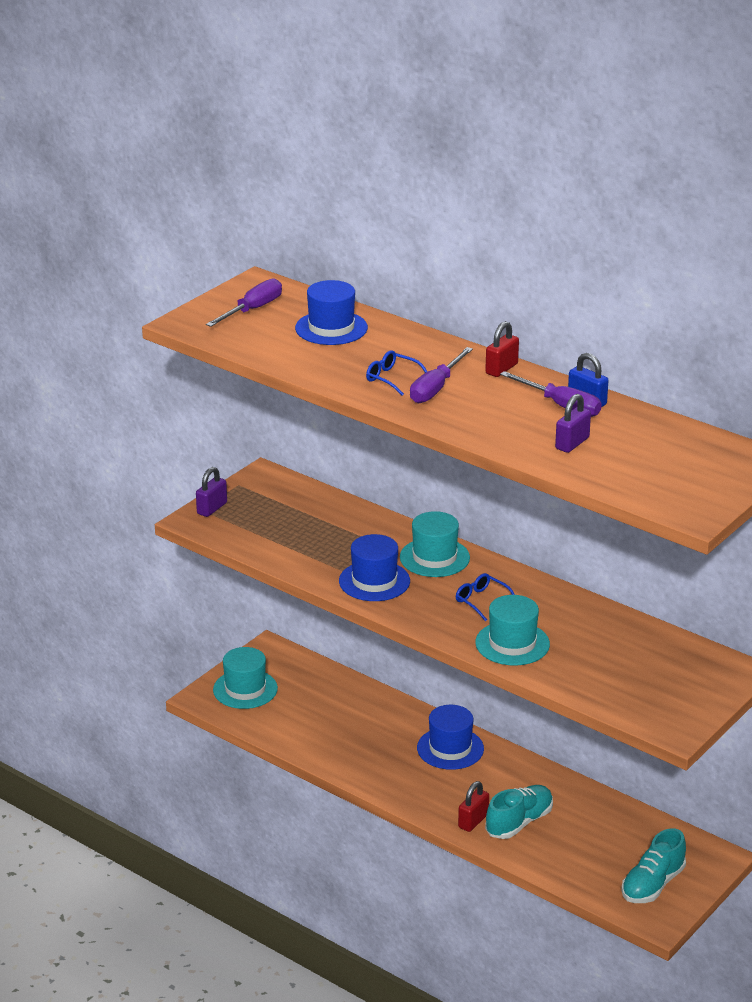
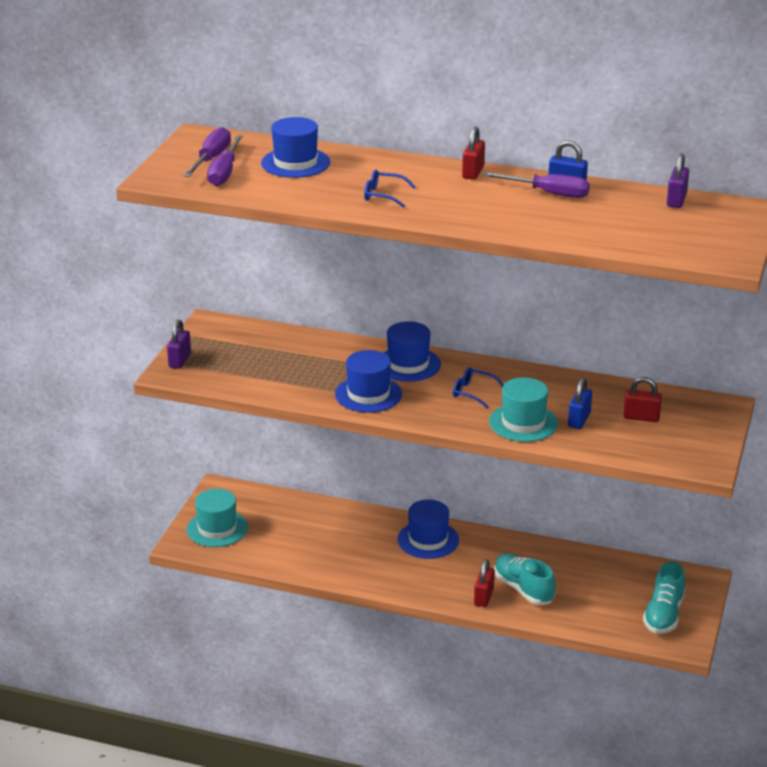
camera: 20 degrees left, 0 degrees up
(434, 557) = (408, 364): turquoise hat -> blue hat
(436, 388) = (429, 197): purple screwdriver -> purple screwdriver (224, 172)
(519, 822) = (523, 589): turquoise shoe -> turquoise shoe turned 60 degrees counterclockwise
(572, 443) = (582, 222): purple padlock -> purple padlock (676, 200)
(572, 652) = (579, 420): none -> blue padlock
(640, 664) = (641, 417): none -> red padlock

